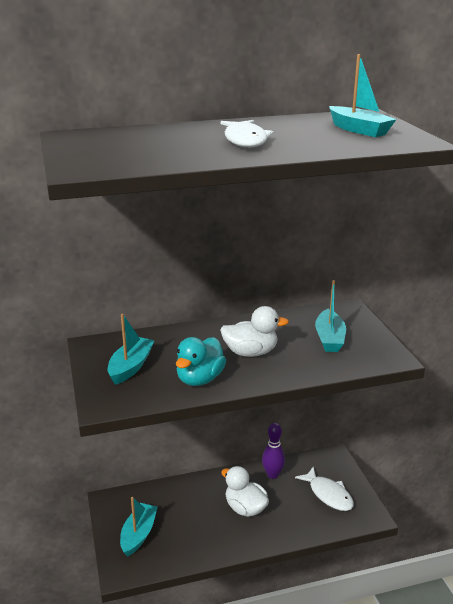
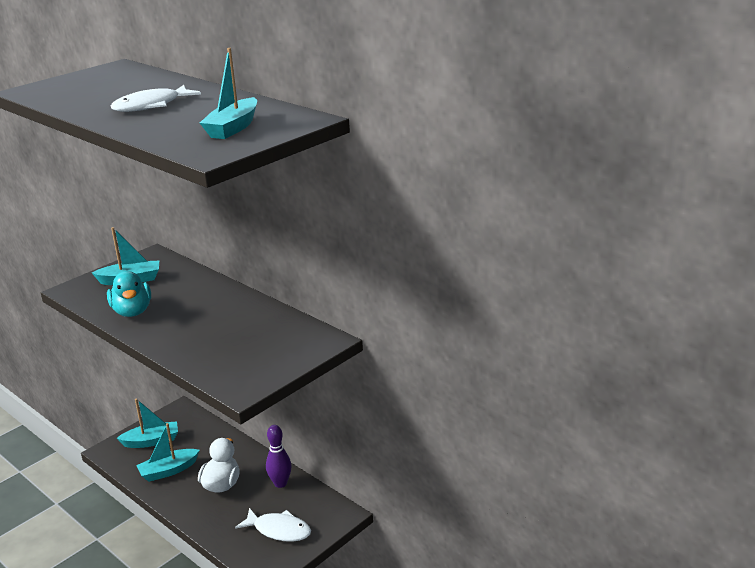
camera: 60 degrees right, 0 degrees up
(200, 379) = (132, 311): turquoise duck -> turquoise duck turned 105 degrees counterclockwise
(250, 352) = (193, 318): white duck -> none
(328, 494) = (279, 530): white fish -> white fish turned 90 degrees counterclockwise
(329, 338) = (252, 347): turquoise boat -> turquoise boat (168, 471)

